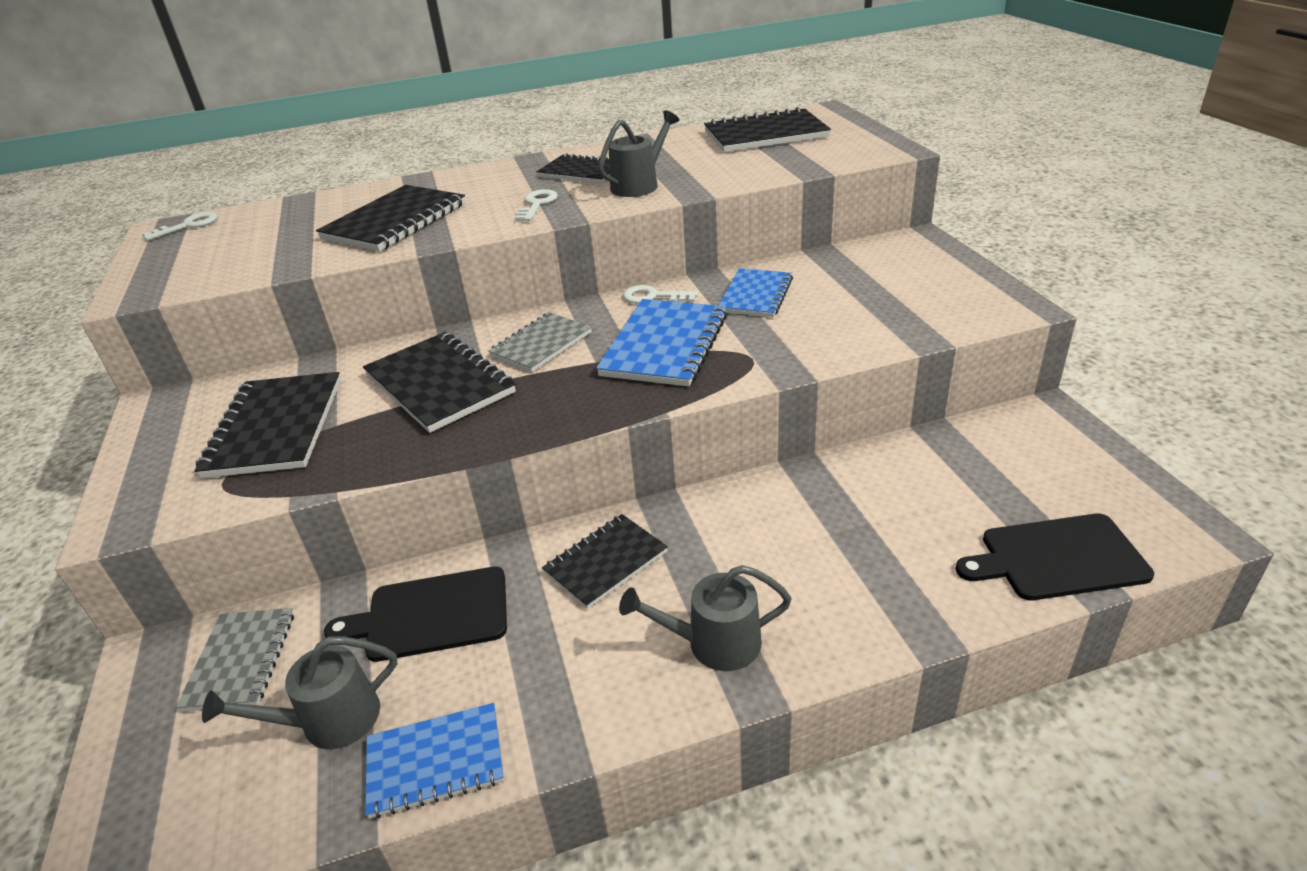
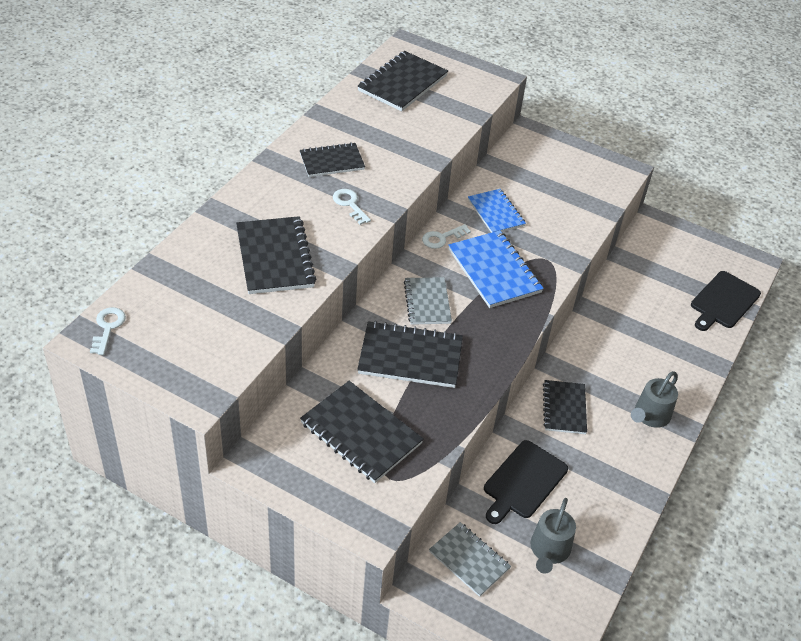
camera: 50 degrees left, 10 degrees up
(435, 762) = (612, 532): blue notebook -> none
(639, 185) = (390, 162): grey watering can -> none

